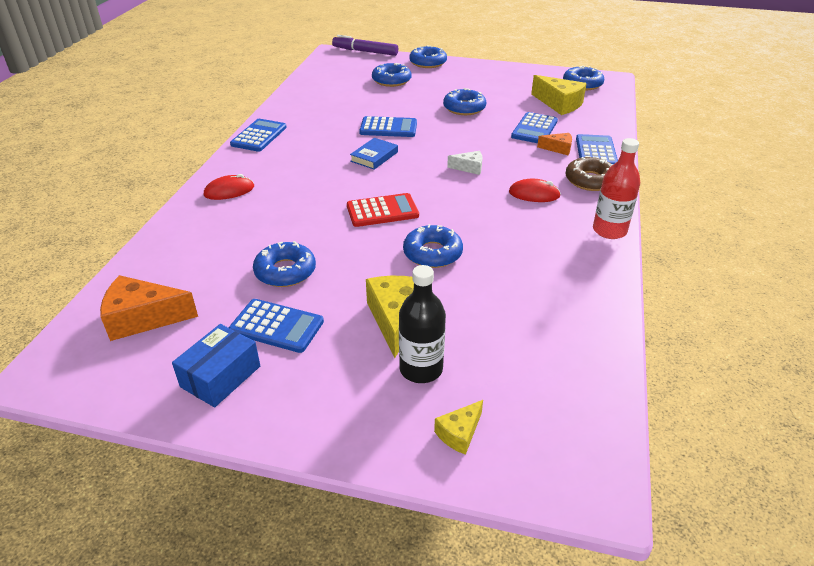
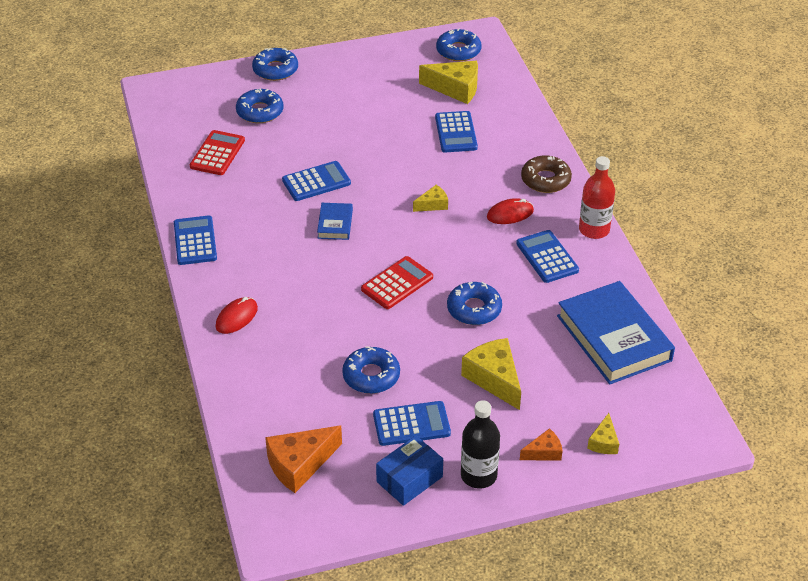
camera: 30 degrees left, 5 degrees up
(220, 376) = (409, 479): blue box -> blue box turned 45 degrees clockwise
(335, 94) = (217, 153): none -> red calculator
(365, 51) = (188, 74): purple marker -> none
(421, 369) = (544, 410): black bottle -> black bottle (478, 475)
(464, 108) = (368, 127): blue donut -> none
(469, 168) = (433, 204): white cheese -> yellow cheese
(557, 330) = (614, 338): none -> blue book
(558, 148) = (494, 151): orange cheese -> orange cheese (544, 452)
(596, 152) = (529, 143): blue calculator -> blue calculator (547, 257)

